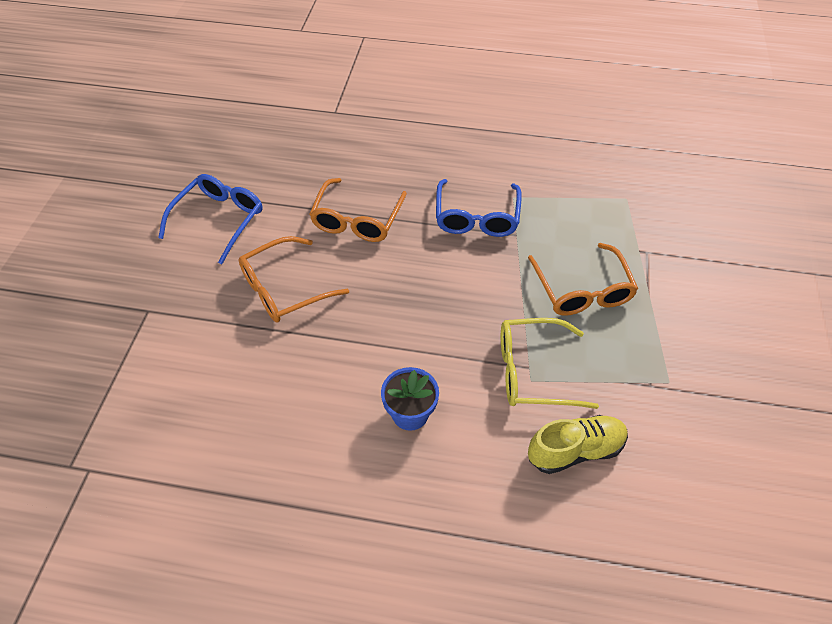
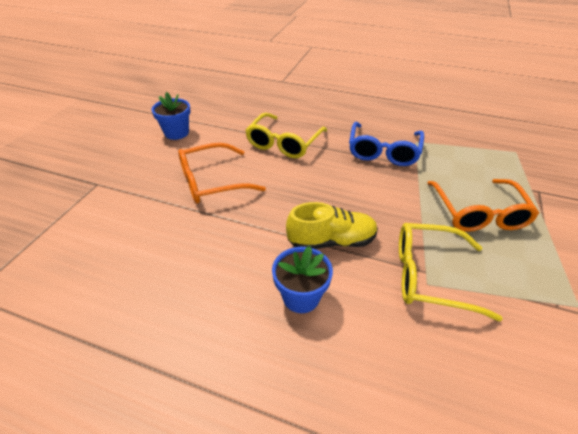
camera: 10 degrees right, 10 degrees down
(219, 220) = (176, 133): blue glasses -> blue flower pot
(357, 219) = (284, 143): orange glasses -> yellow glasses
(575, 450) = (476, 362): yellow shoe -> yellow shoe (331, 241)

